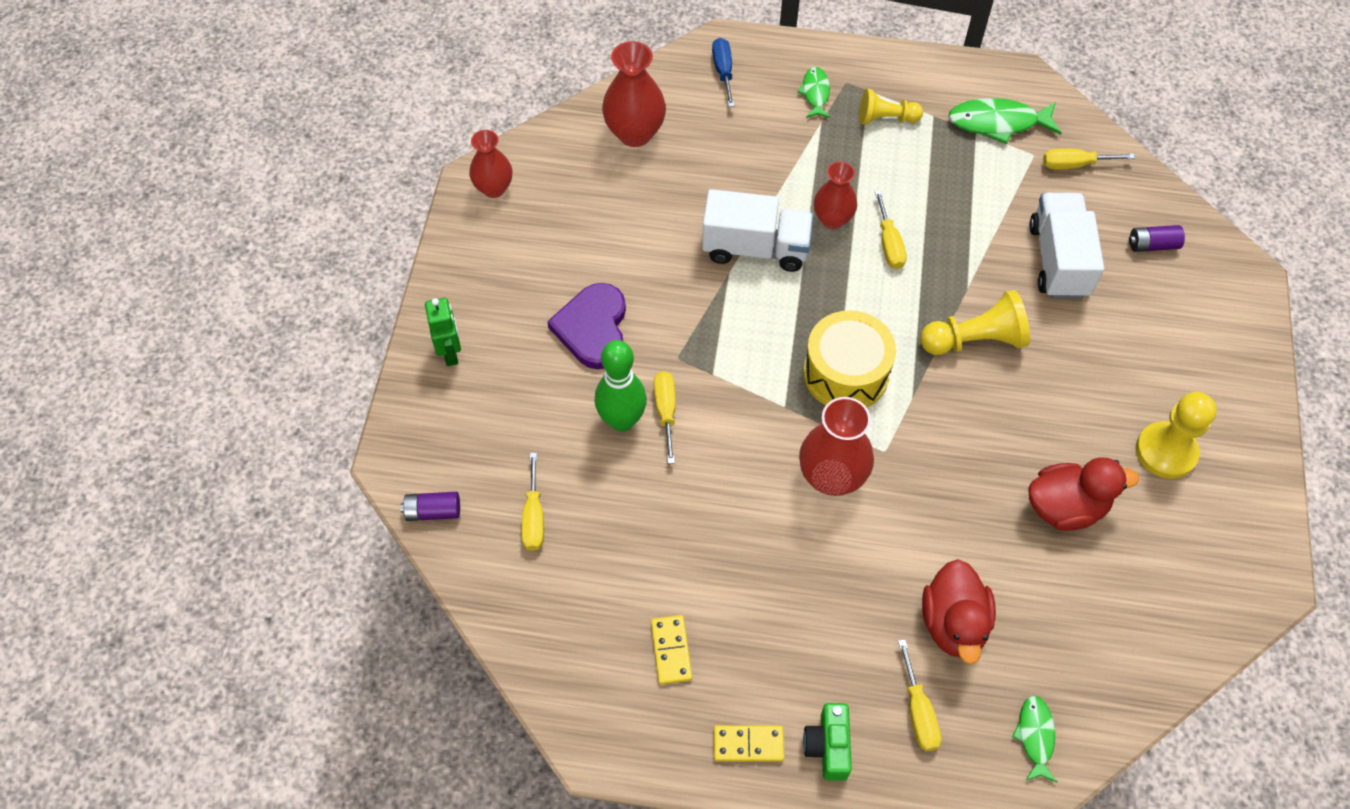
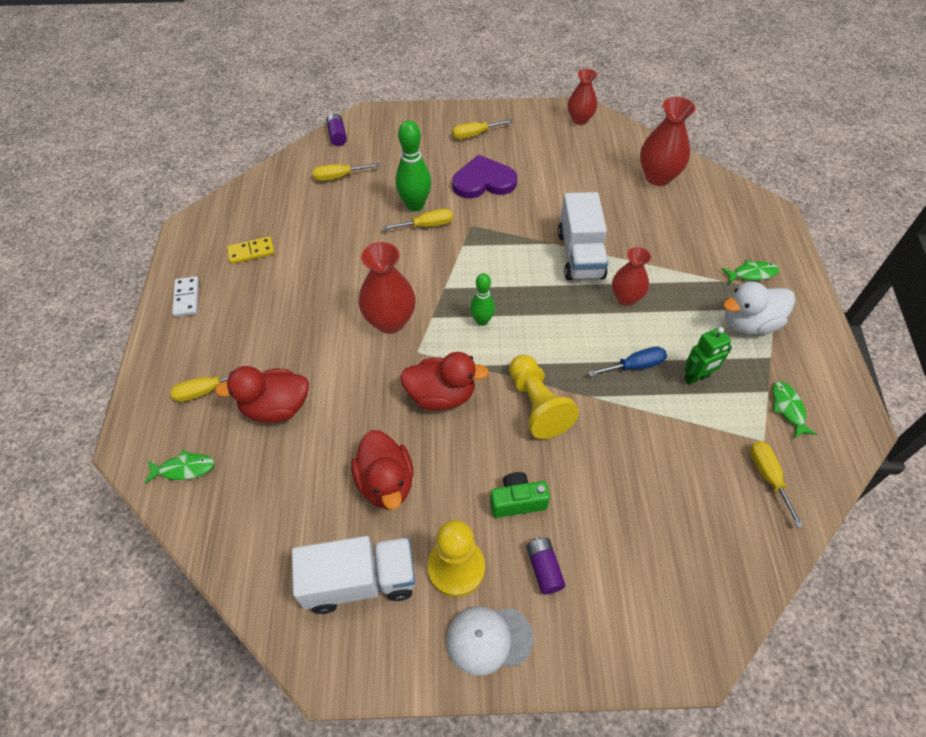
camera: 80 degrees right, 5 degrees down
(450, 353) = (447, 123): green robot -> green robot (696, 377)
(723, 71) = (743, 216): blue screwdriver -> blue screwdriver (635, 366)
(748, 744) = (186, 298): yellow domino -> white domino
(828, 746) = (183, 340): green camera -> green camera (517, 501)
(846, 373) = (482, 321): yellow drum -> green bowling pin
(886, 118) = (749, 323): yellow pawn -> white duck
(889, 244) = (616, 337): yellow screwdriver -> yellow screwdriver (475, 134)
(952, 434) = (441, 395): none -> red duck
(998, 123) = (788, 408): green fish -> green fish, size x0.60
(1058, 260) = (645, 466): white truck -> white truck (360, 581)
(1152, 245) = (696, 553): purple battery -> purple battery (544, 569)
(1237, 434) = (488, 639): none -> white cap

